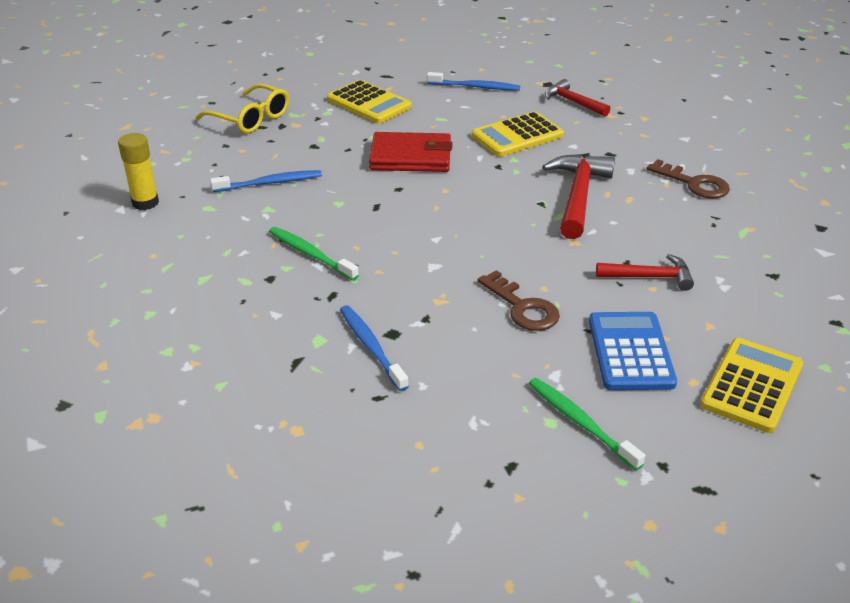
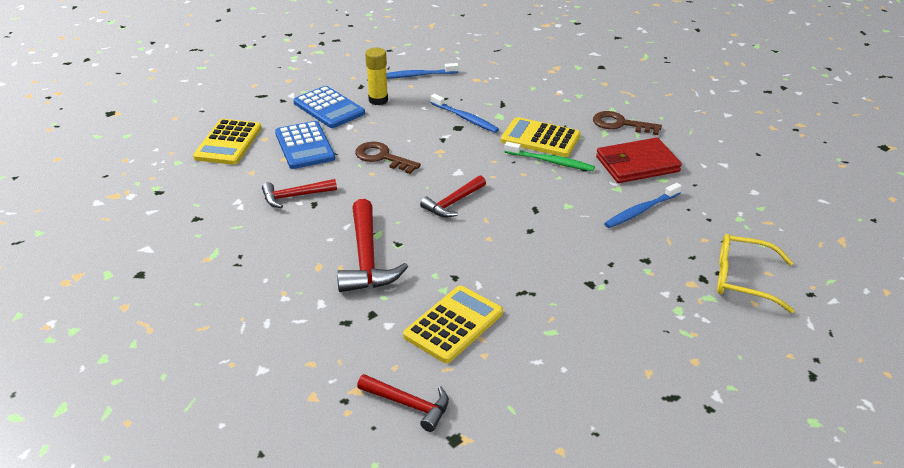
camera: 160 degrees right, 0 degrees up
(145, 203) = (713, 172): yellow glue stick -> yellow glue stick (378, 100)
(369, 103) = (647, 336): yellow calculator -> yellow calculator (540, 138)
(411, 157) = (544, 268): red wallet -> red wallet (637, 164)
(461, 230) = (453, 203): none -> red hammer
(475, 87) = (545, 403): blue toothbrush -> blue toothbrush (416, 75)
(580, 422) = (329, 108): green toothbrush -> blue calculator
(694, 184) = (255, 299): brown key -> brown key (620, 124)

